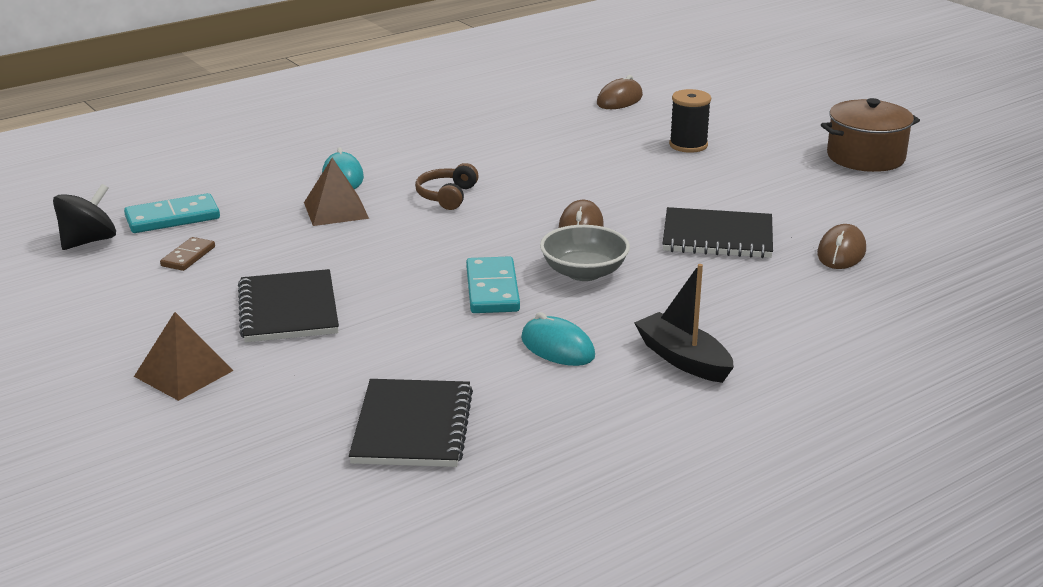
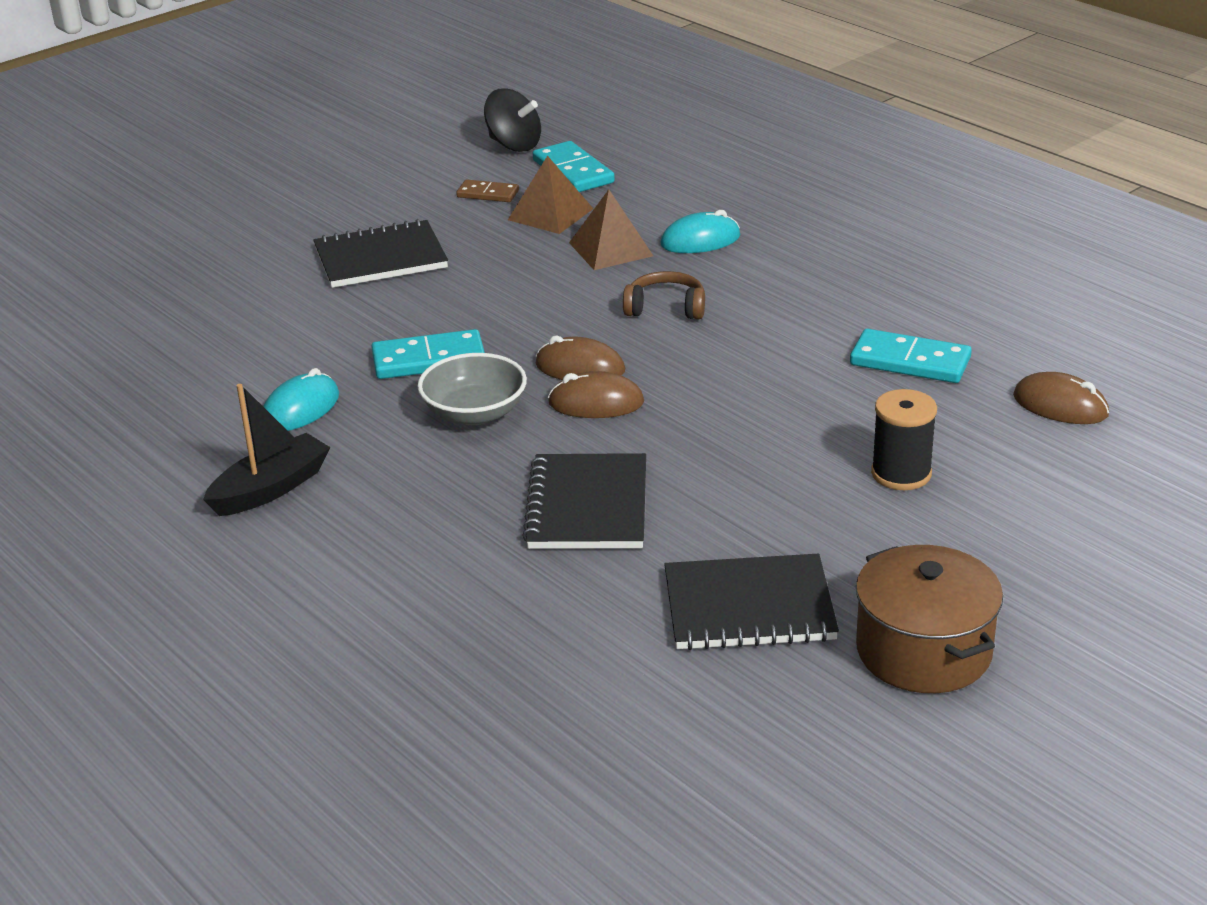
camera: 85 degrees right, 5 degrees up
(183, 373) = (265, 231): brown pyramid -> brown pyramid (550, 214)
(413, 427) = (161, 346): black notebook -> black notebook (749, 607)
(554, 130) = (910, 361): none -> turquoise domino
(841, 252) = (555, 612): brown mouse -> brown mouse (580, 368)

